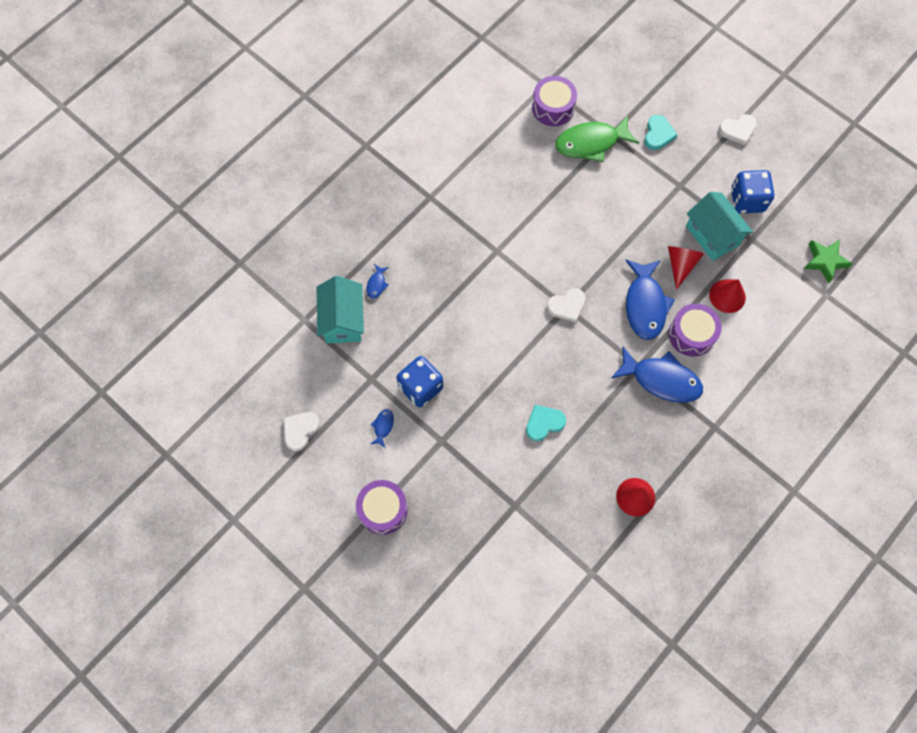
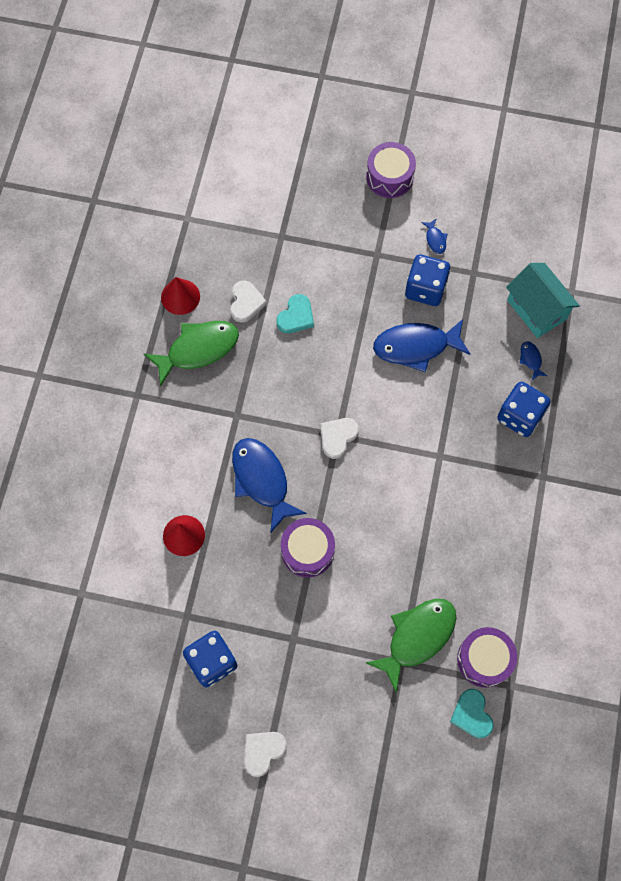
camera: 150 degrees right, 0 degrees up
(300, 430) = (503, 200): white heart -> white heart (246, 302)
(416, 247) = (520, 416): none -> blue dice
(643, 439) = (198, 349): none -> green fish
(658, 134) = (350, 692): turquoise heart -> turquoise heart (472, 714)
(661, 379) = (209, 413): blue fish -> blue fish (416, 347)
(680, 265) = (247, 544): red cone -> none
(691, 334) = (201, 474): purple drum -> purple drum (307, 551)
(712, 235) = (230, 597): turquoise house -> none
(825, 261) = (97, 633): green star -> none

